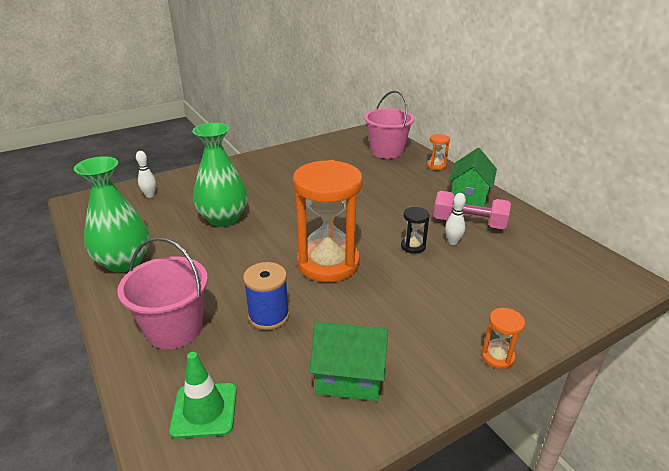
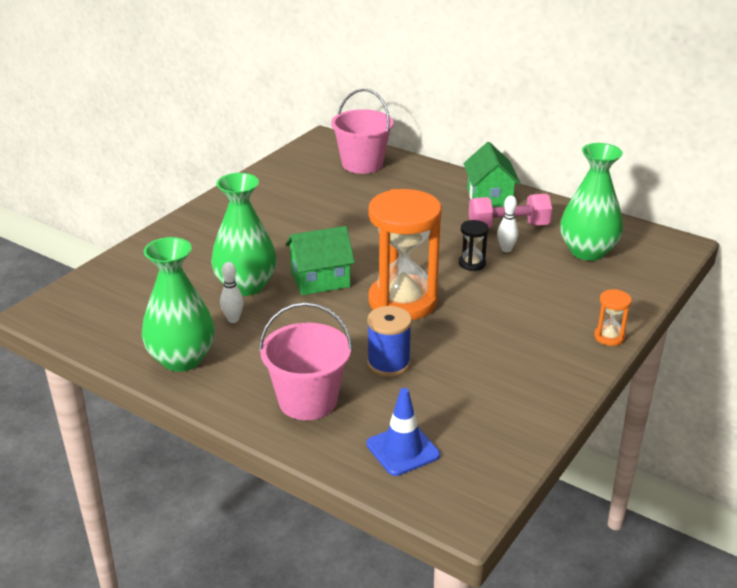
camera: 25 degrees left, 0 degrees up
(150, 195) = (125, 282): white bowling pin -> white bowling pin (233, 319)
(204, 410) = (402, 450): green traffic cone -> blue traffic cone
(349, 376) = (502, 388): green house -> green house (320, 280)
(436, 166) = (430, 170): orange hourglass -> none
(529, 263) = (587, 251): none -> green vase

